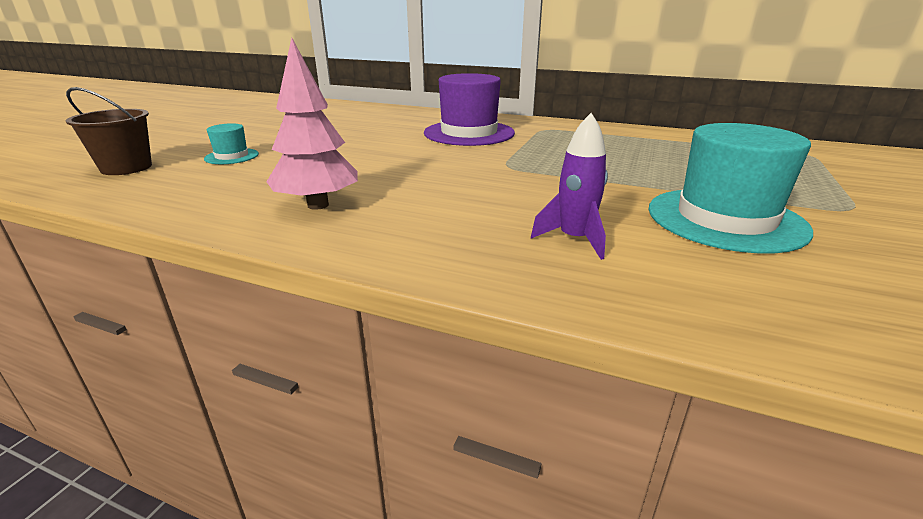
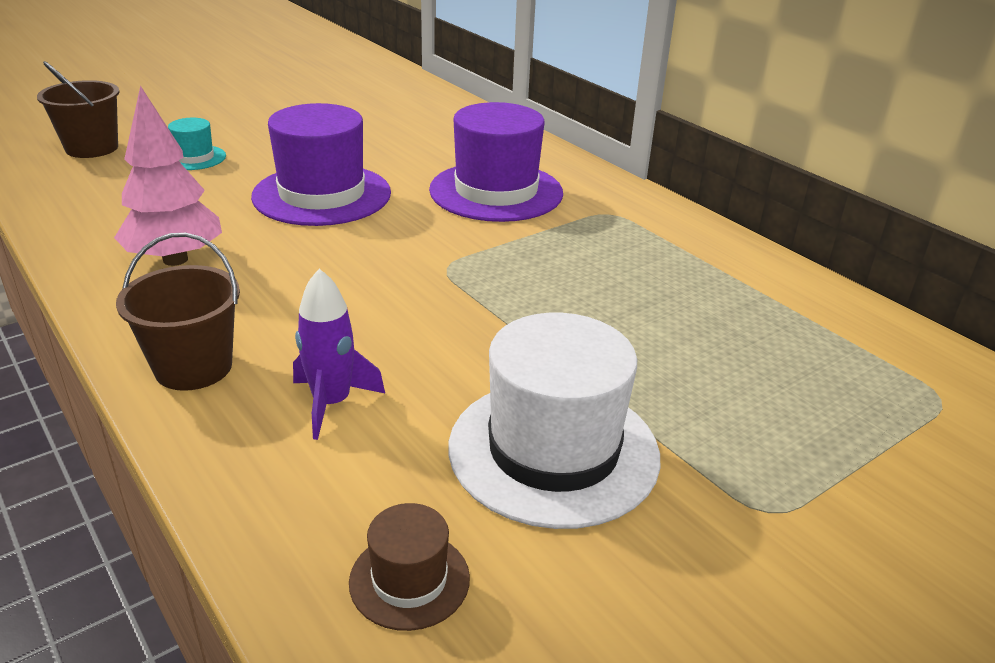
camera: 30 degrees right, 5 degrees up
(365, 154) = (322, 195): none -> purple hat
(447, 253) = (193, 367): none -> brown bucket
(725, 219) = (553, 450): turquoise hat -> white hat
(797, 301) = (409, 580): none -> brown hat

